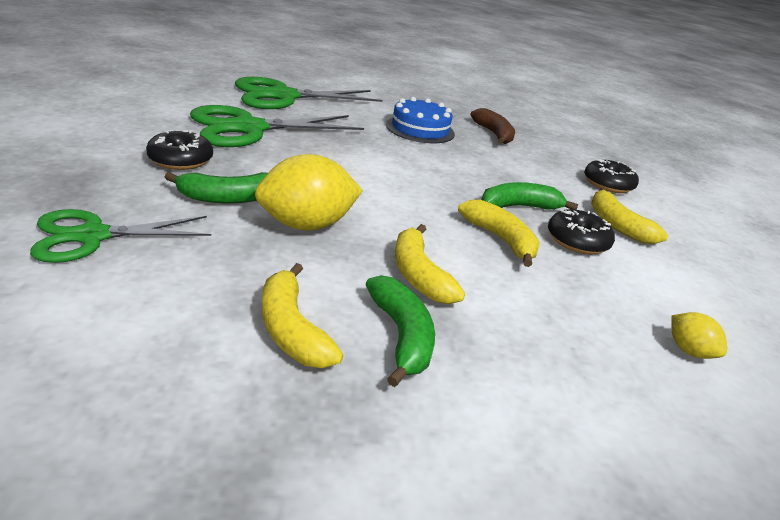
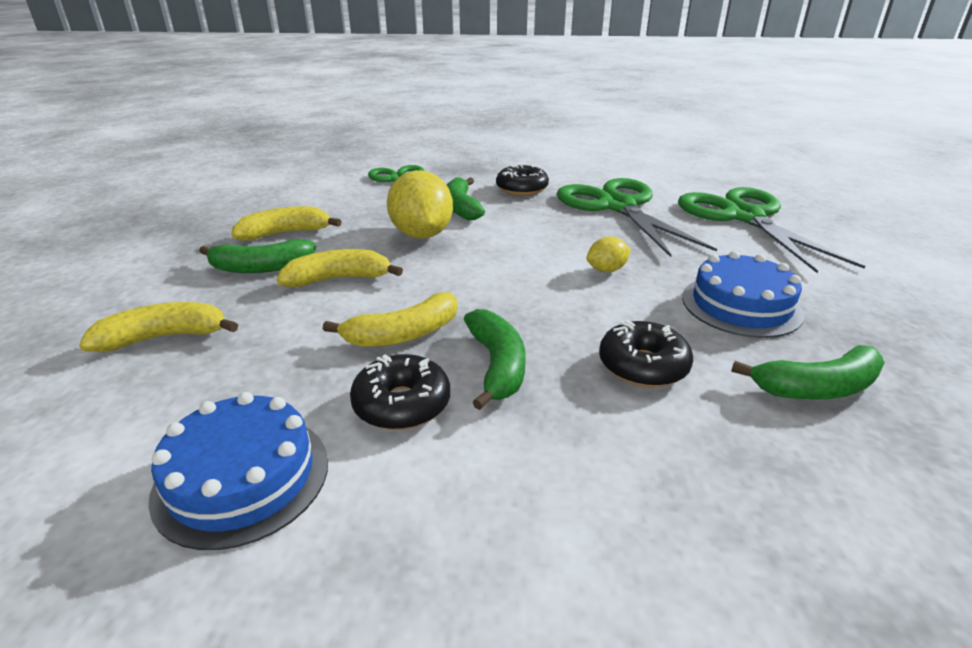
camera: 100 degrees right, 0 degrees up
(494, 134) = (817, 388): brown banana -> green banana
(607, 184) = (661, 528): black donut -> black donut (643, 366)
(617, 225) = (462, 476): yellow banana -> yellow banana (164, 337)
(677, 296) = (242, 477): none -> blue cake
(688, 350) = (143, 439): yellow lemon -> yellow lemon (606, 270)

